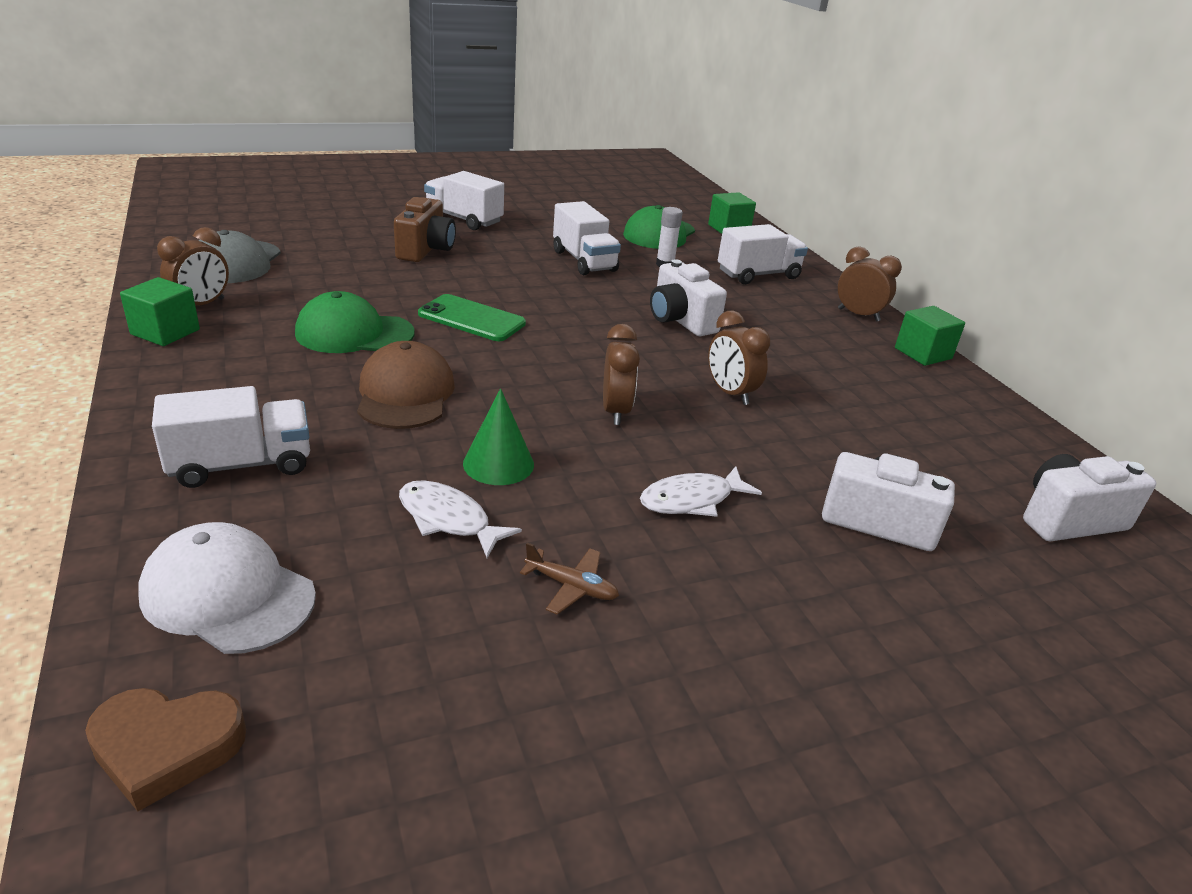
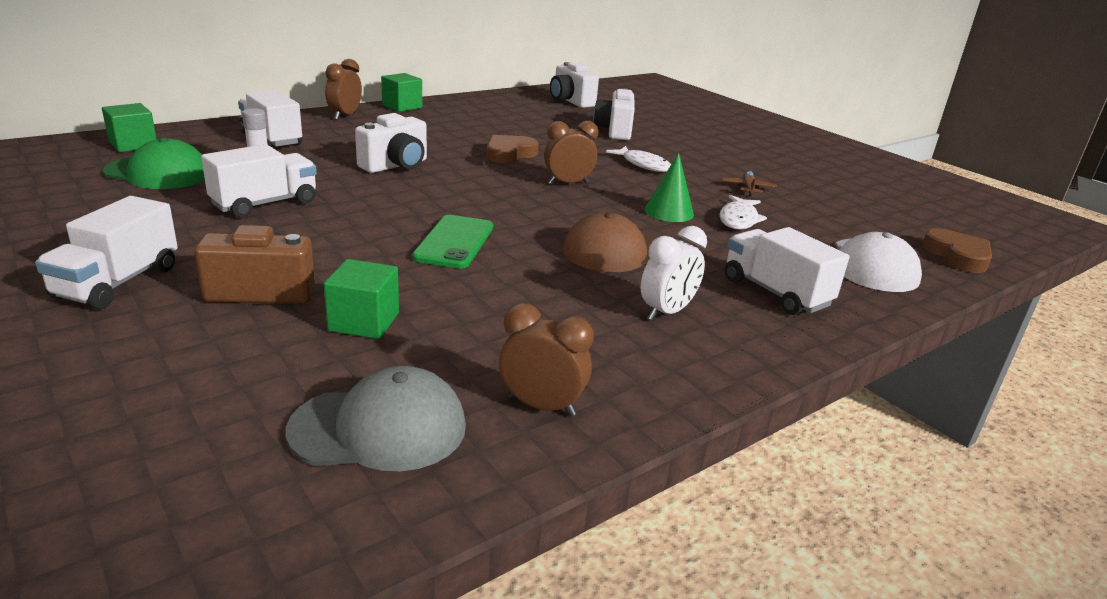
camera: 105 degrees left, 5 degrees down
(165, 332) = (628, 405): green cube -> green cube (364, 322)
(265, 384) = (667, 312): none -> white clock
(354, 333) = (532, 292): green cap -> none
(730, 393) = (509, 154): brown clock -> brown heart

